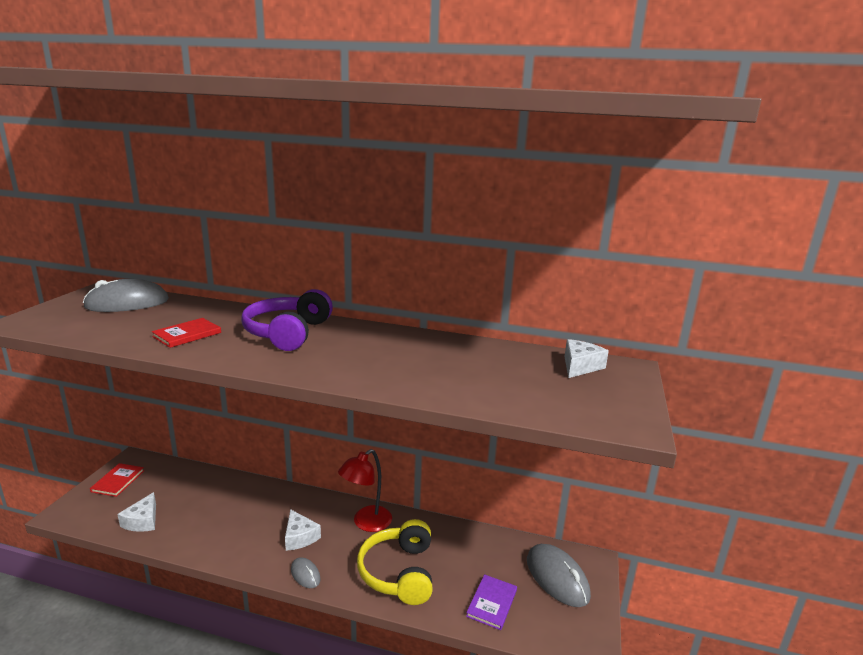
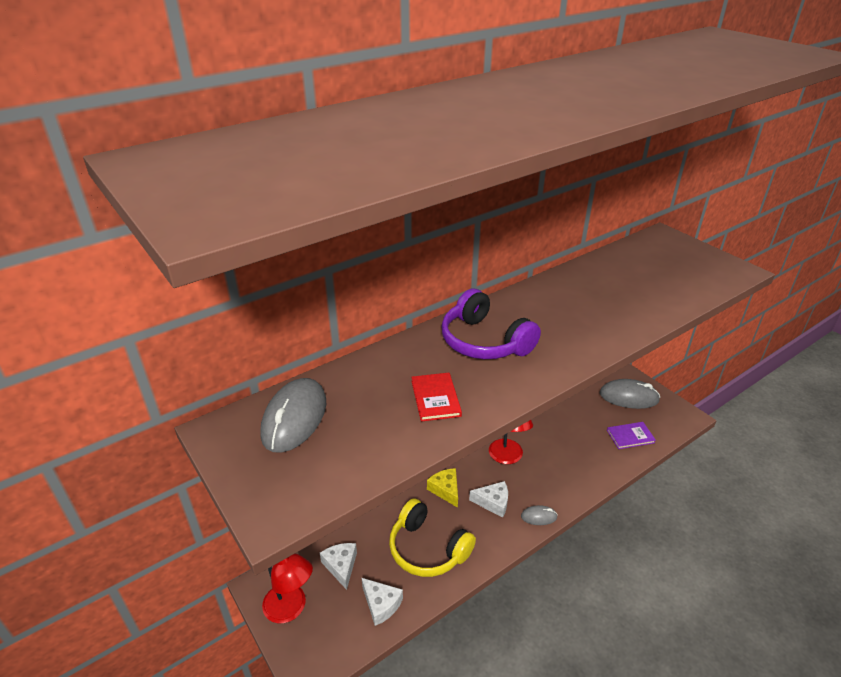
camera: 50 degrees left, 15 degrees up
(118, 481) = (291, 609): red book -> red lamp
(292, 503) = (445, 490): none -> yellow cheese
(398, 572) = (573, 465): yellow headphones -> yellow headphones (427, 549)
(492, 603) = (630, 436): purple book -> purple book turned 75 degrees counterclockwise
(580, 366) = (650, 249): white cheese -> white cheese (341, 566)

